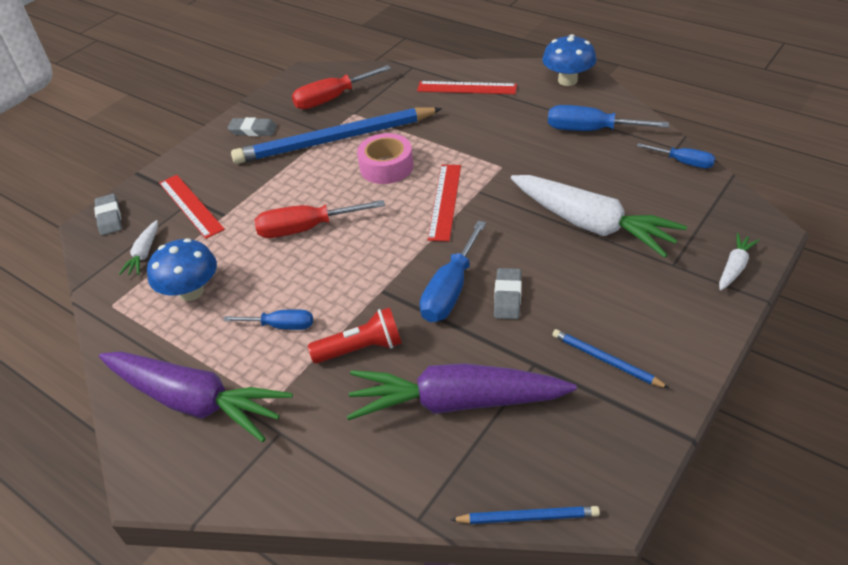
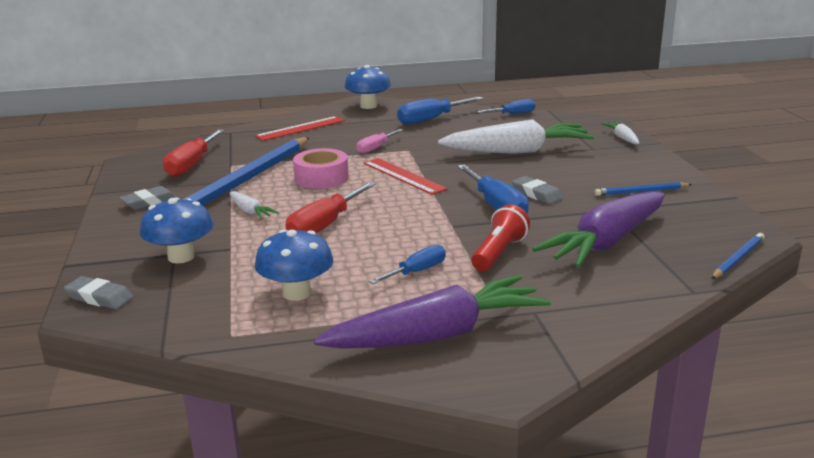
camera: 50 degrees left, 20 degrees down
(144, 254) = (195, 298): white carrot -> white carrot (250, 211)
(191, 205) = (181, 257): red ruler -> blue mushroom
(481, 149) = (375, 148): none -> pink screwdriver

